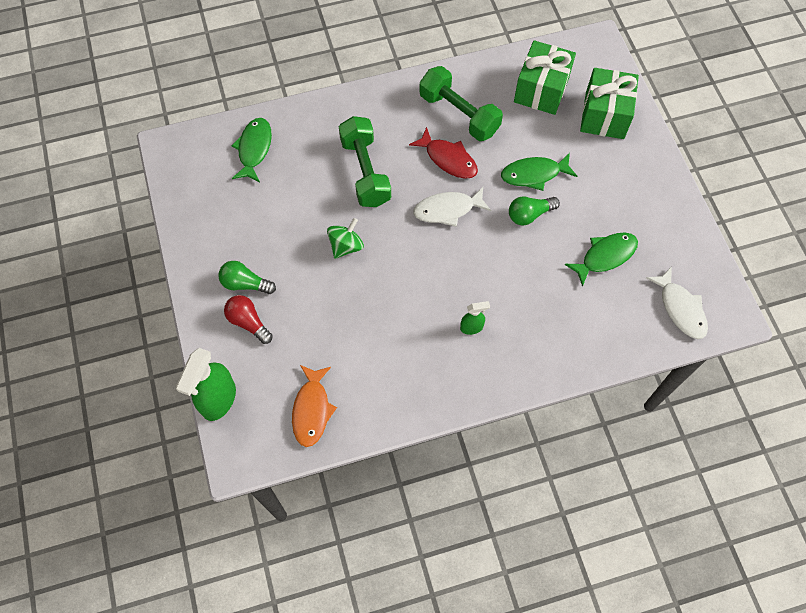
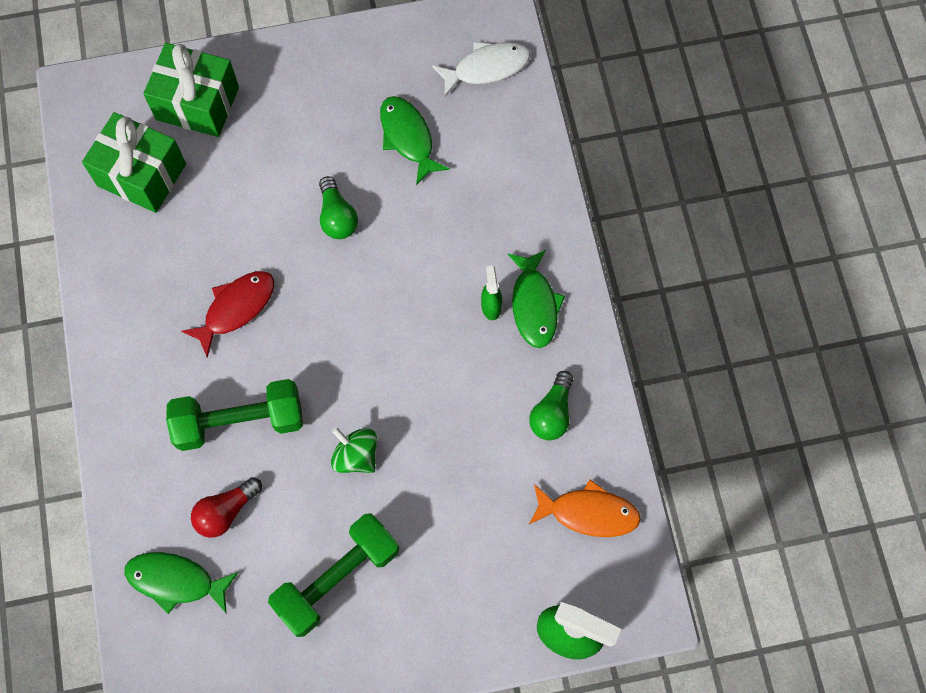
camera: 85 degrees left, 5 degrees up
(245, 284) = (399, 597): green light bulb -> green light bulb (552, 413)
(248, 322) = (458, 594): red light bulb -> red light bulb (226, 511)
(447, 209) = (316, 318): white fish -> none
(459, 114) = (163, 286): green dumbbell -> green dumbbell (337, 578)
(534, 174) = (276, 203): green fish -> green fish (534, 305)

